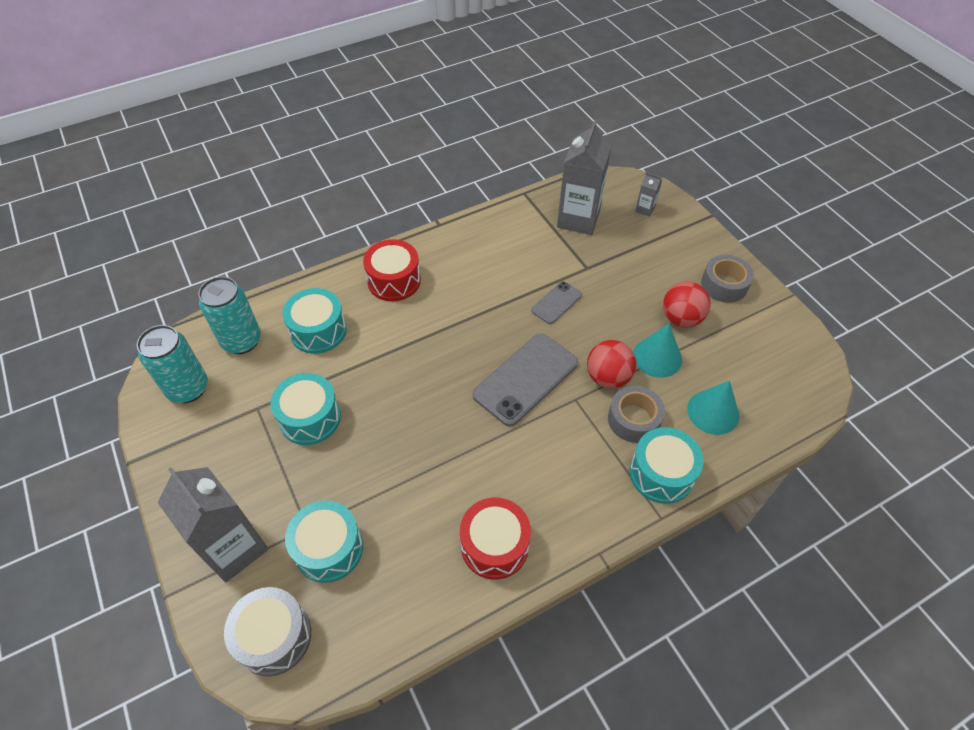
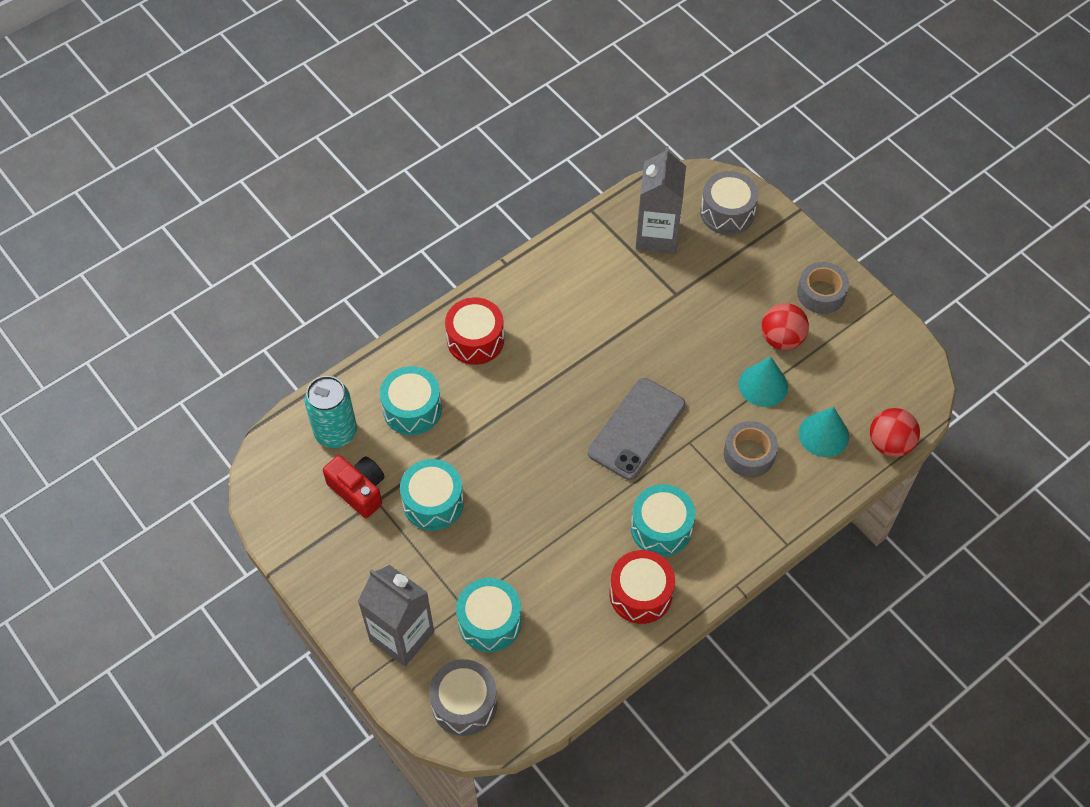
camera: 10 degrees left, 5 degrees up
(188, 388) = (299, 492): turquoise can -> none
(243, 396) = (358, 490): none -> red camera
(556, 303) = (651, 340): grey phone -> none
(608, 377) = (717, 414): red ball -> red ball (889, 444)
(645, 209) = (727, 212): grey carton -> grey drum
(661, 474) = (782, 503): turquoise drum -> turquoise drum (661, 528)

